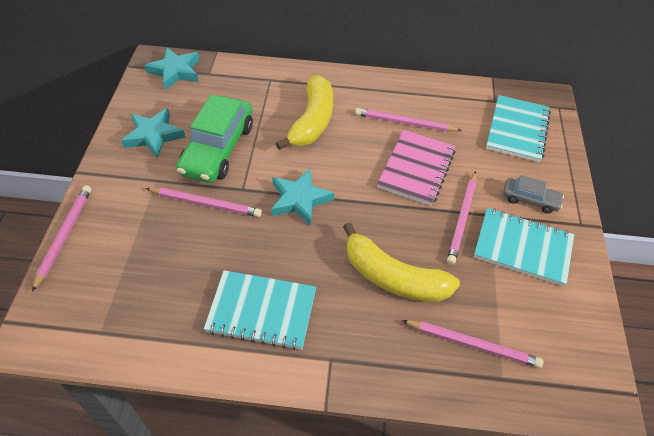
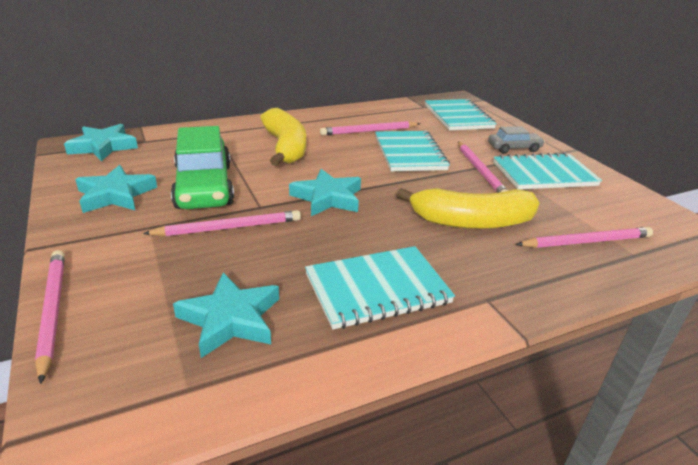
camera: 30 degrees left, 20 degrees down
(153, 291) = (230, 319): none -> turquoise star
(416, 169) = (409, 153): pink notebook -> turquoise notebook

